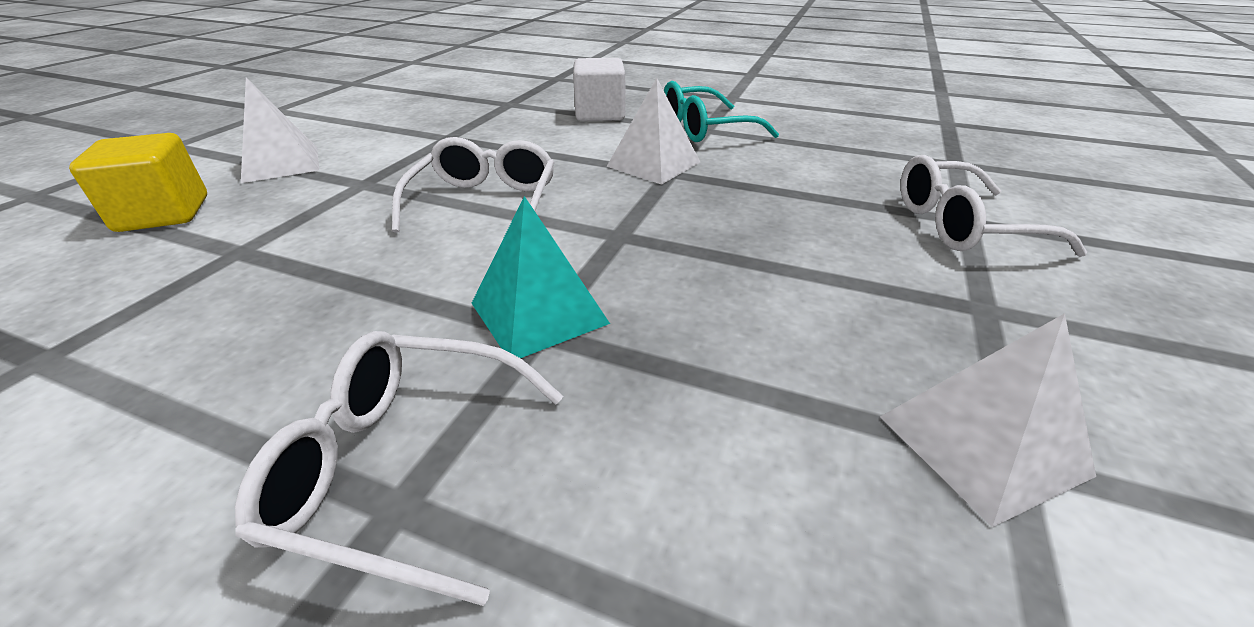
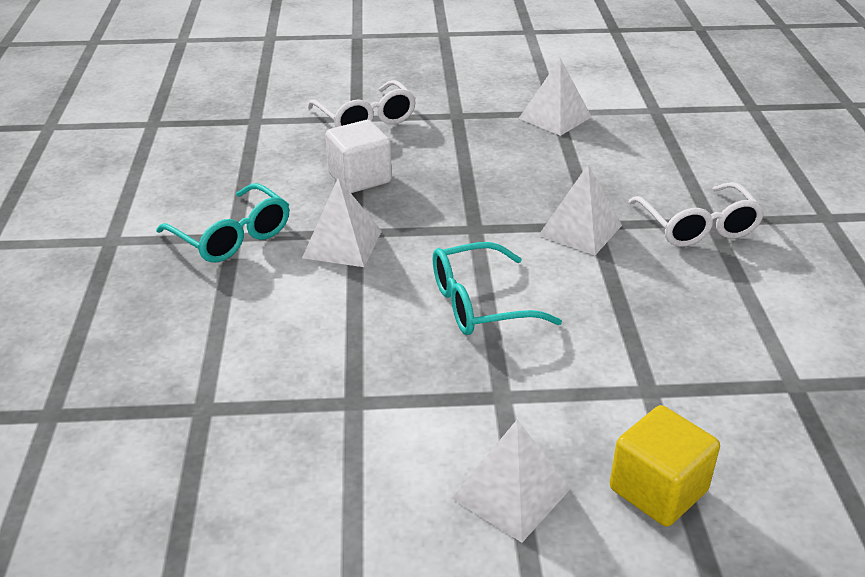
camera: 115 degrees left, 0 degrees up
(485, 202) = (479, 304): white glasses -> turquoise glasses
(539, 313) = (580, 230): turquoise pyramid -> white pyramid
(600, 114) = (215, 315): white cube -> white cube (360, 178)

